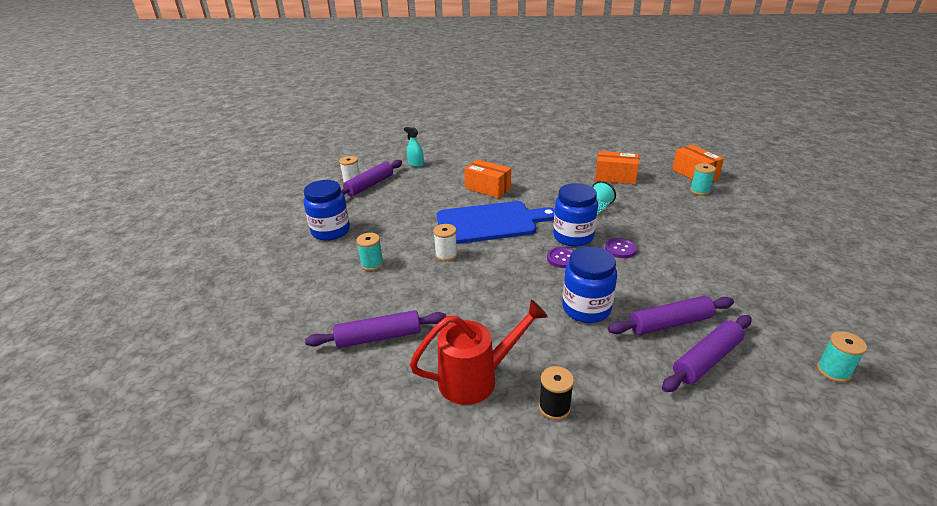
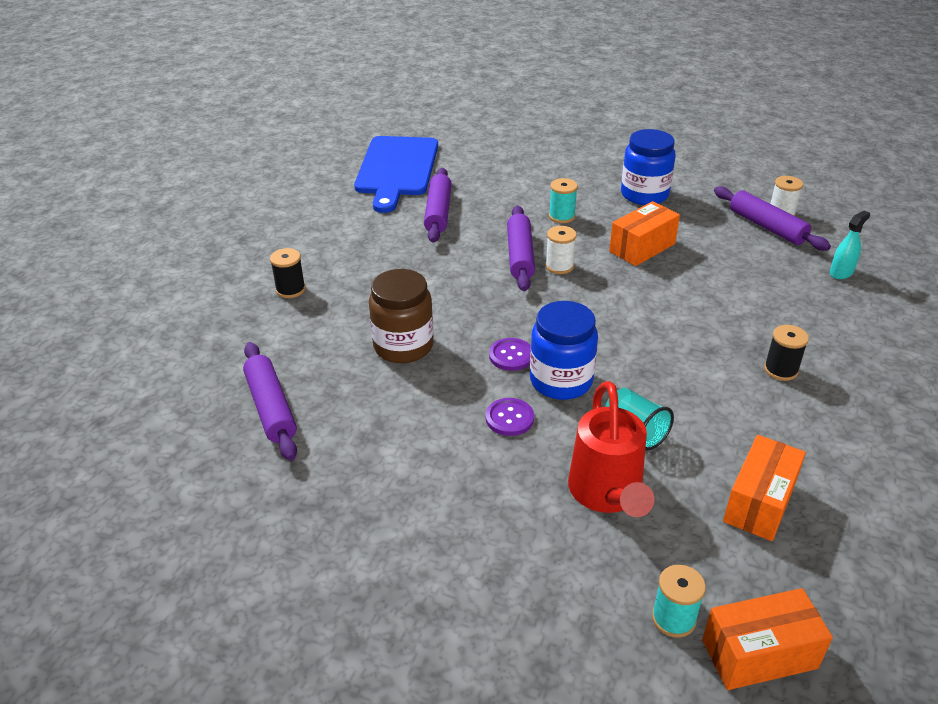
camera: 105 degrees right, 5 degrees up
(476, 378) = (352, 255): red watering can -> red watering can (607, 494)
(487, 188) = (737, 330): orange box -> orange box (642, 247)
(490, 223) = (626, 313): blue cutting board -> blue cutting board (396, 169)
(516, 176) = (780, 370): none -> black spool
(586, 308) = (403, 346): blue jar -> brown jar
(670, 323) = (339, 403): purple rolling pin -> purple rolling pin (520, 256)
(833, 371) = (181, 506): turquoise spool -> none

